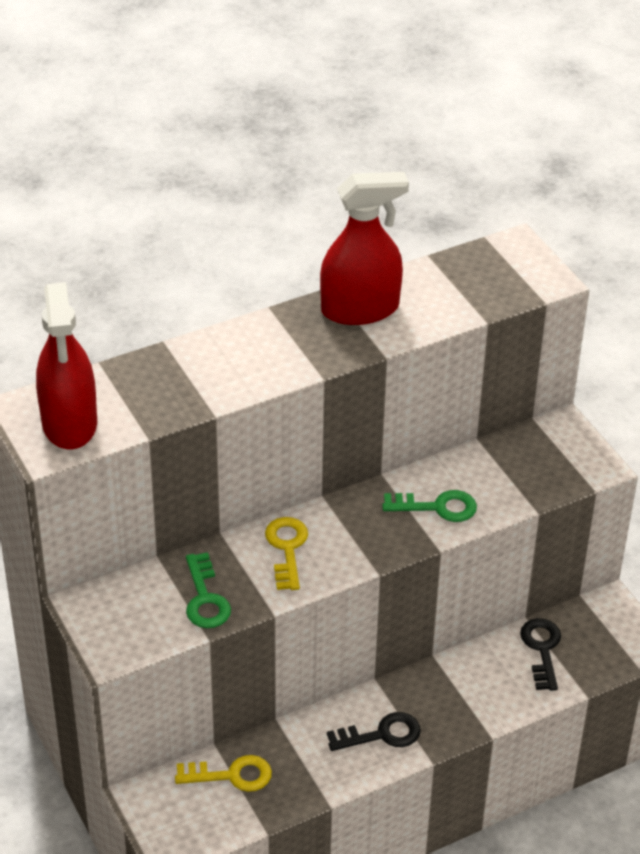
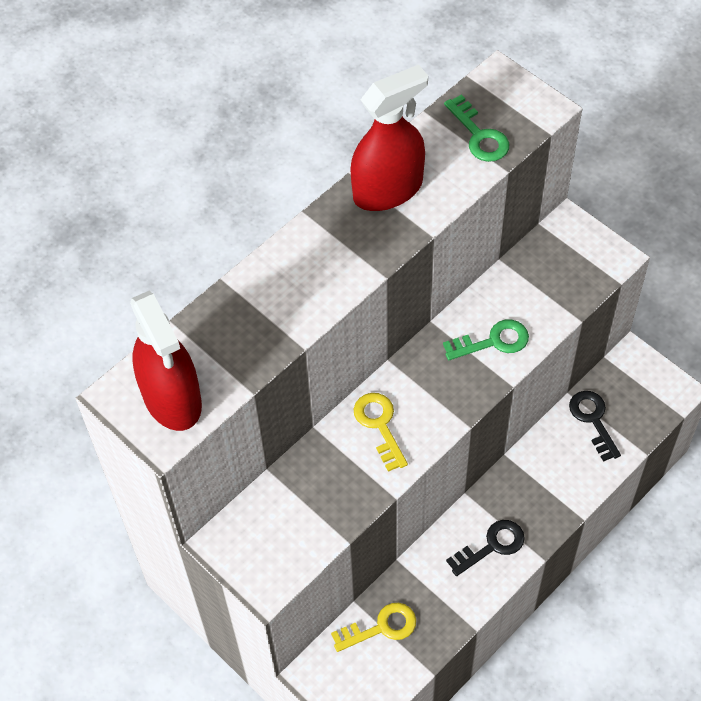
camera: 15 degrees left, 15 degrees up
(205, 598) = (328, 500): green key -> green key (479, 135)

